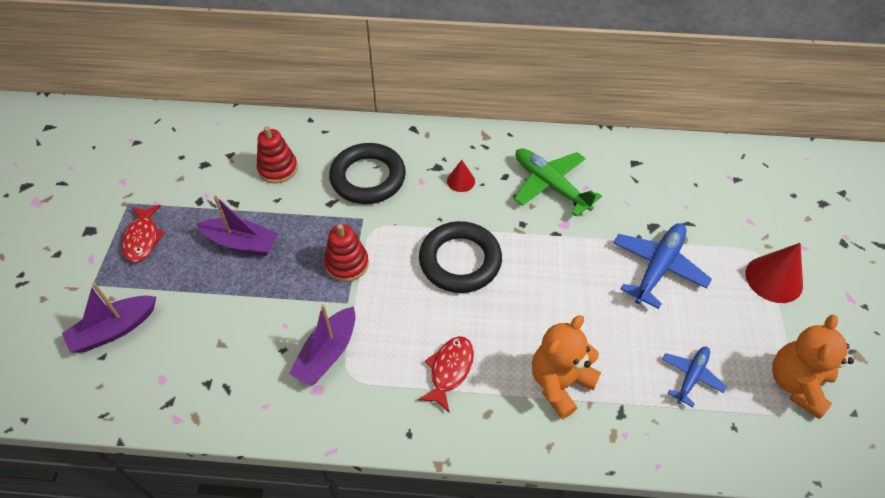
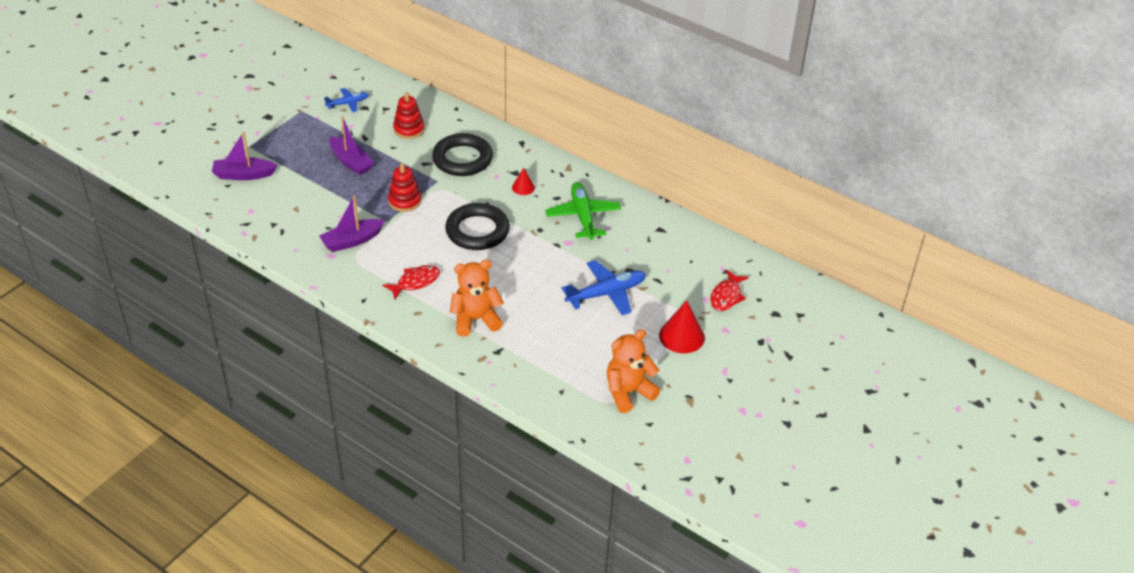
camera: 30 degrees right, 10 degrees down
(143, 238) = (295, 134): red fish -> red fish (726, 296)
(691, 377) = (562, 356): blue plane -> blue plane (348, 103)

